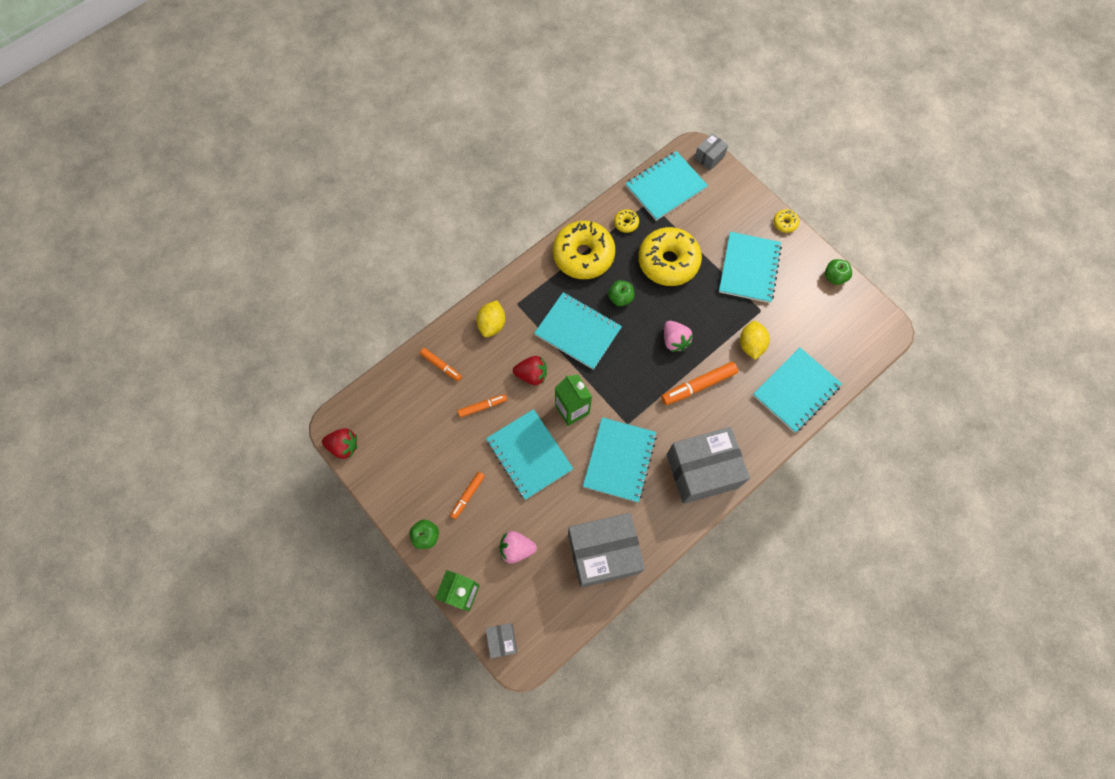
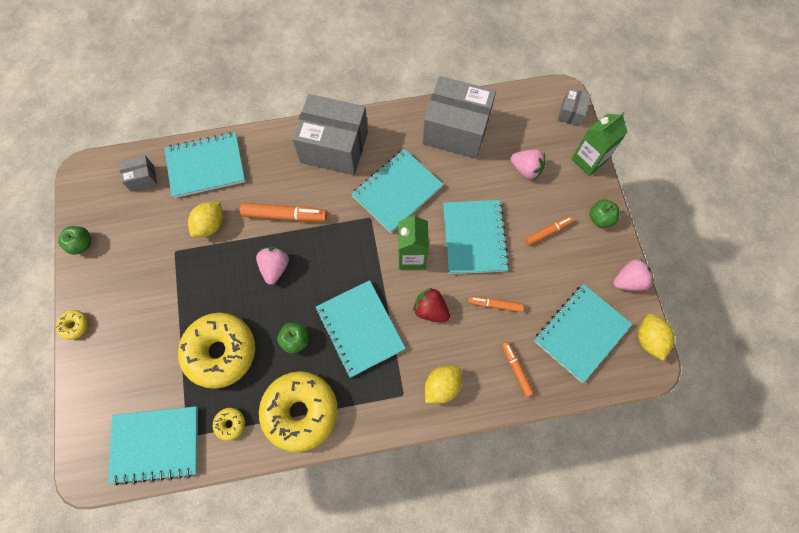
camera: 150 degrees left, 0 degrees up
(344, 446) = (649, 339): red strawberry -> yellow lemon
(378, 489) = (629, 281): none -> pink strawberry
(709, 157) = (80, 454): grey box -> grey box (142, 178)
(749, 268) = (150, 298): turquoise notebook -> turquoise notebook (581, 333)

